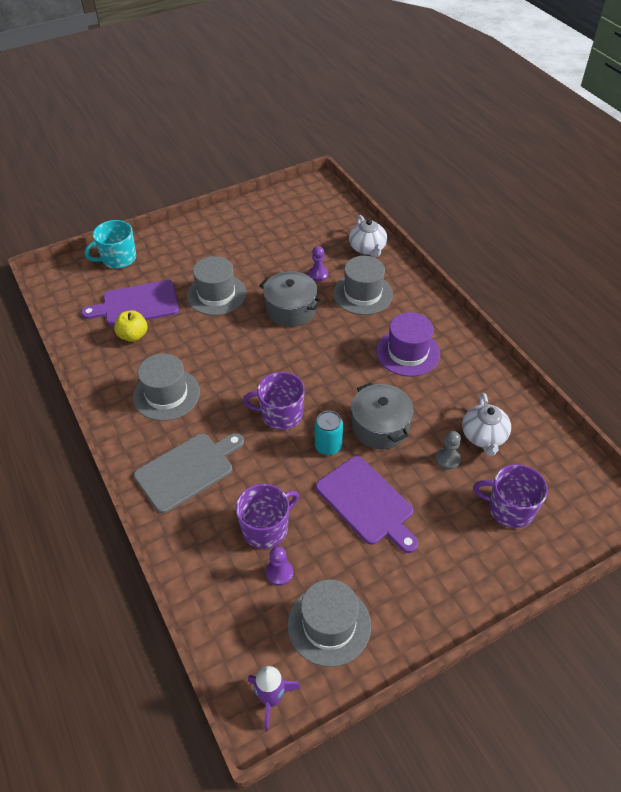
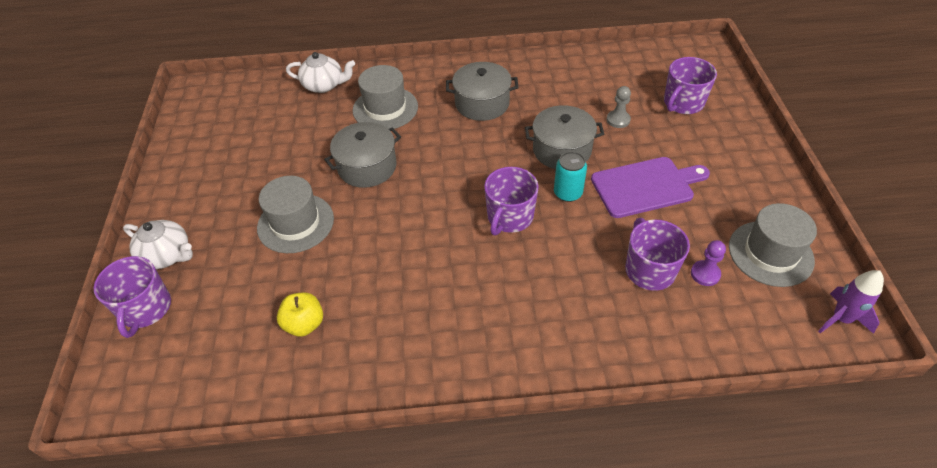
camera: 65 degrees left, 0 degrees up
(118, 258) = (145, 309): turquoise mug -> purple mug
(137, 304) = (251, 307): purple cutting board -> none
(166, 394) = (424, 312): grey hat -> none
(187, 470) = (547, 319): grey cutting board -> none
(318, 274) = (332, 131): purple pawn -> none
(408, 352) = (482, 103): purple hat -> grey pot
(484, 436) = (603, 91): white teapot -> white teapot (167, 255)

